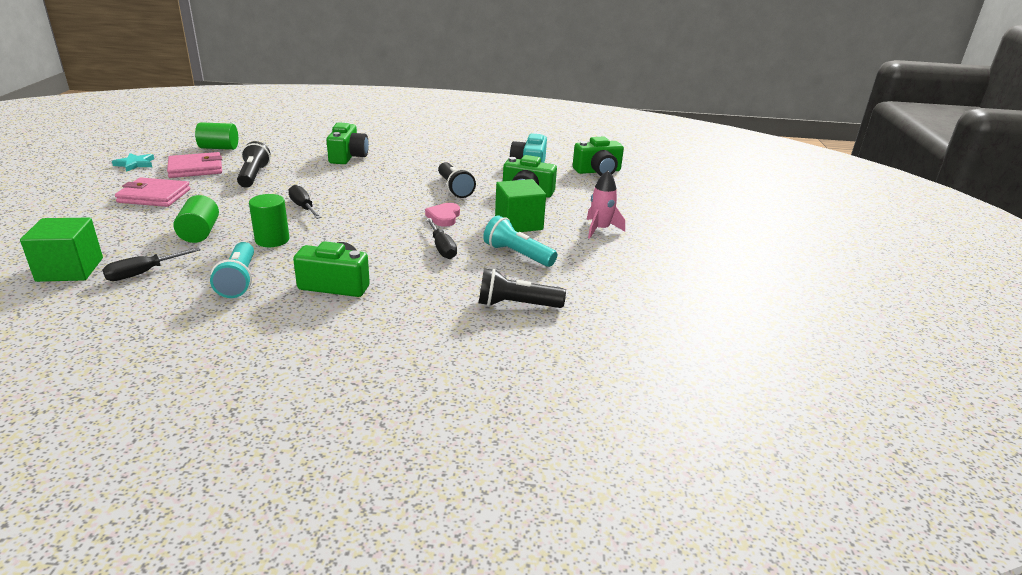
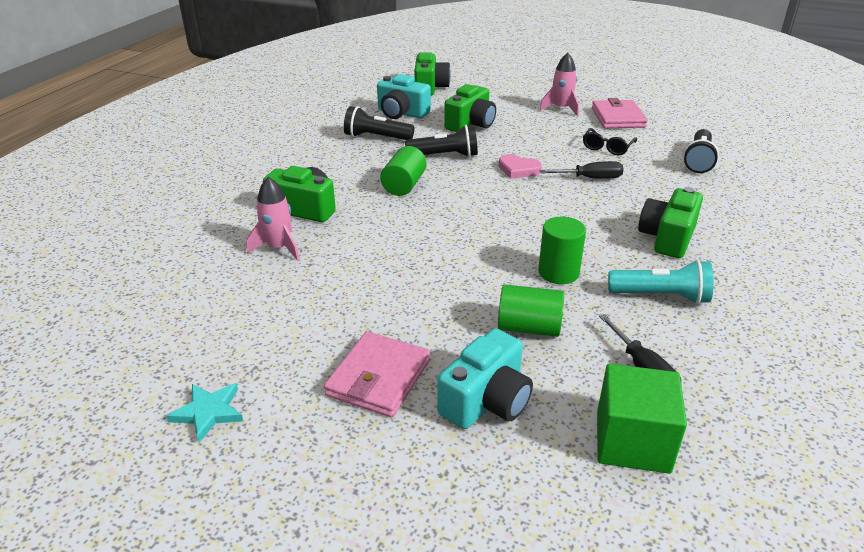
camera: 70 degrees left, 5 degrees up
(124, 225) = (486, 401): none -> turquoise camera
(196, 168) = (275, 339): pink wallet -> pink wallet (618, 118)
(219, 148) = (187, 317): green cylinder -> green cylinder (404, 185)
(253, 176) = (337, 284): black flashlight -> black flashlight (376, 137)
(295, 157) = (279, 248): none -> pink rocket
(303, 207) = (467, 248): black screwdriver -> none
(517, 254) = (607, 148): turquoise flashlight -> black glasses
(518, 223) = (542, 138): green cube -> none

